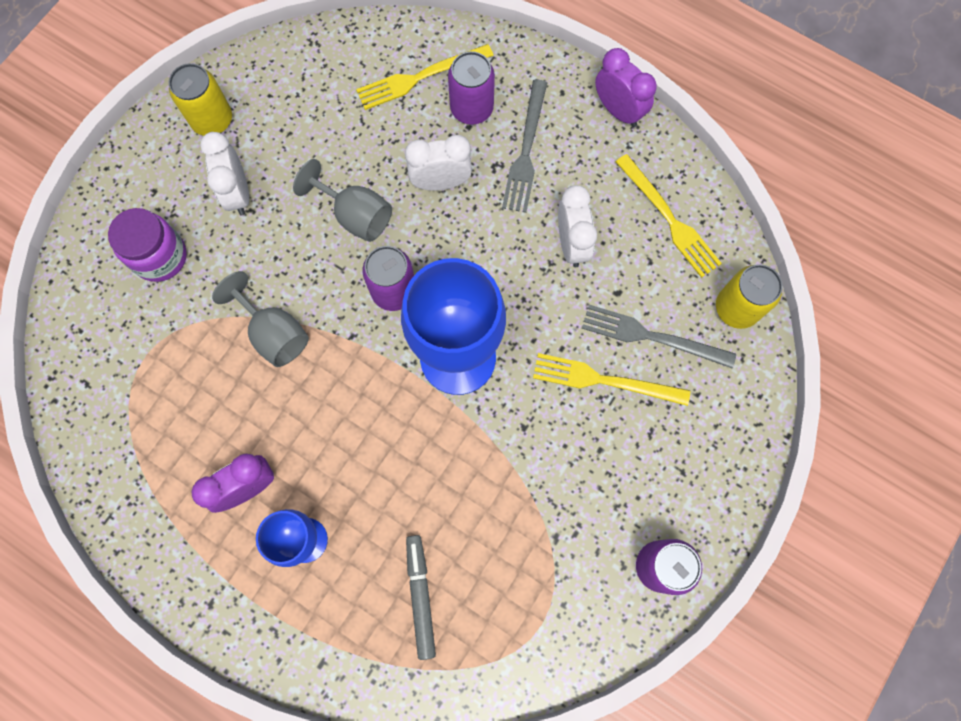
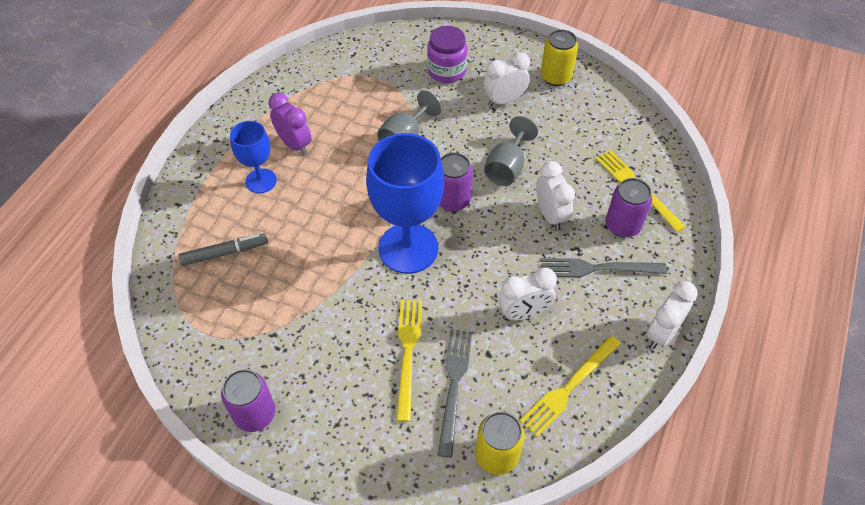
camera: 80 degrees right, 20 degrees down
(618, 110) = (662, 333): purple clock -> white clock

